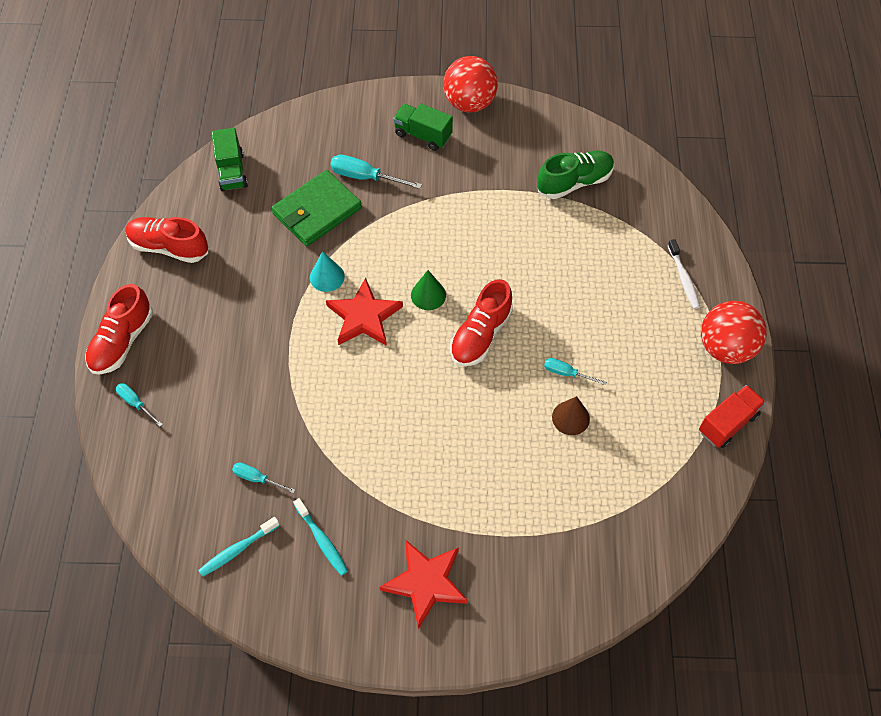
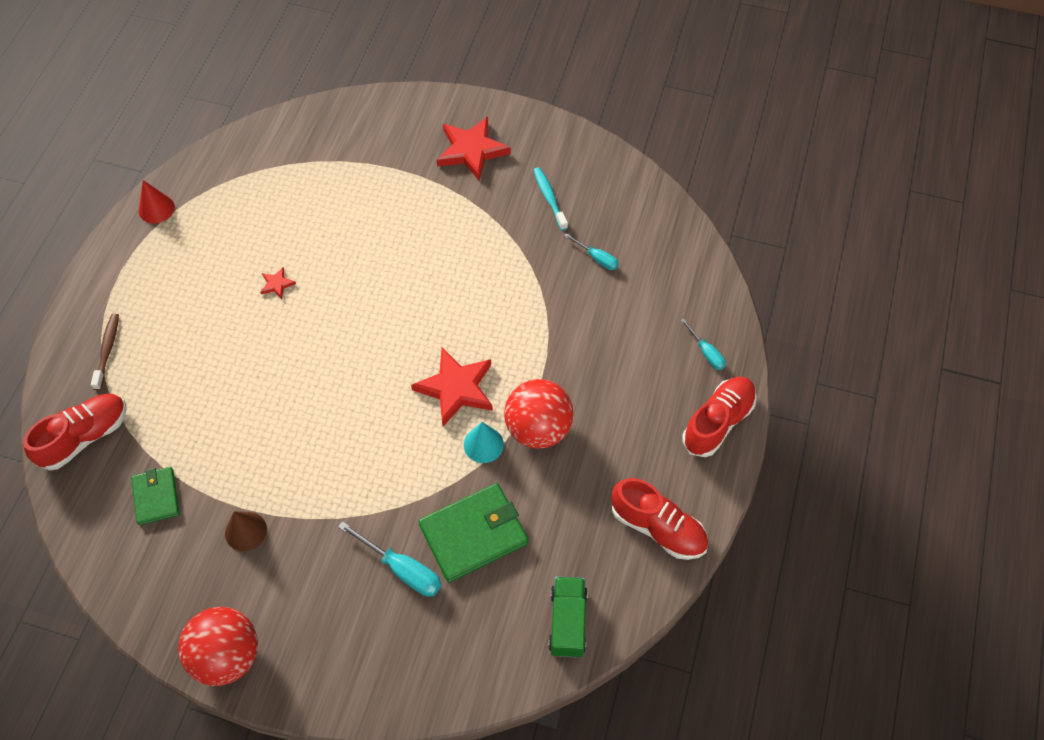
camera: 165 degrees left, 0 degrees up
(237, 550) = (623, 207): turquoise toothbrush -> none
(423, 135) = (308, 617): green truck -> none
(428, 295) = (380, 396): green cone -> none
(480, 335) = (343, 341): red shoe -> red shoe (85, 437)
(566, 373) = (277, 284): turquoise screwdriver -> red star
(570, 418) = (293, 245): brown cone -> brown cone (245, 531)
(574, 182) = (156, 497): green shoe -> green wallet
(683, 278) = (107, 350): white toothbrush -> brown toothbrush
(725, 347) = (113, 273): red ball -> red ball (538, 428)
(727, 423) = (156, 208): red truck -> red cone

